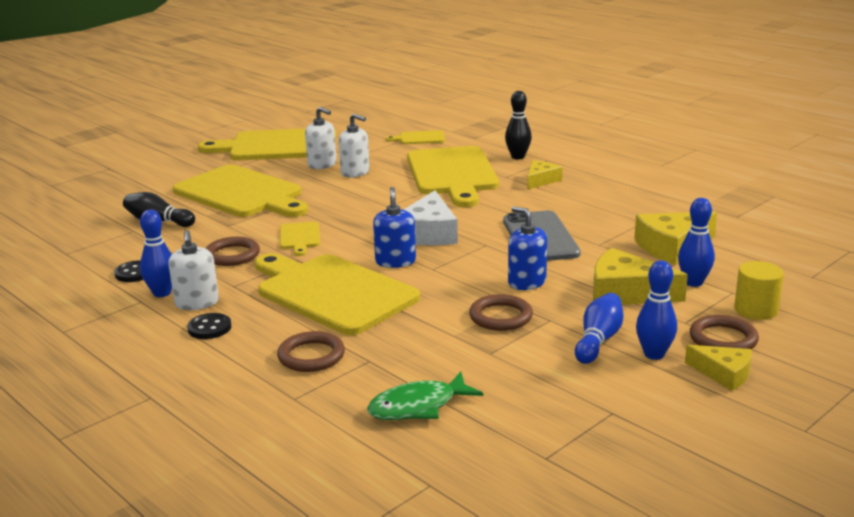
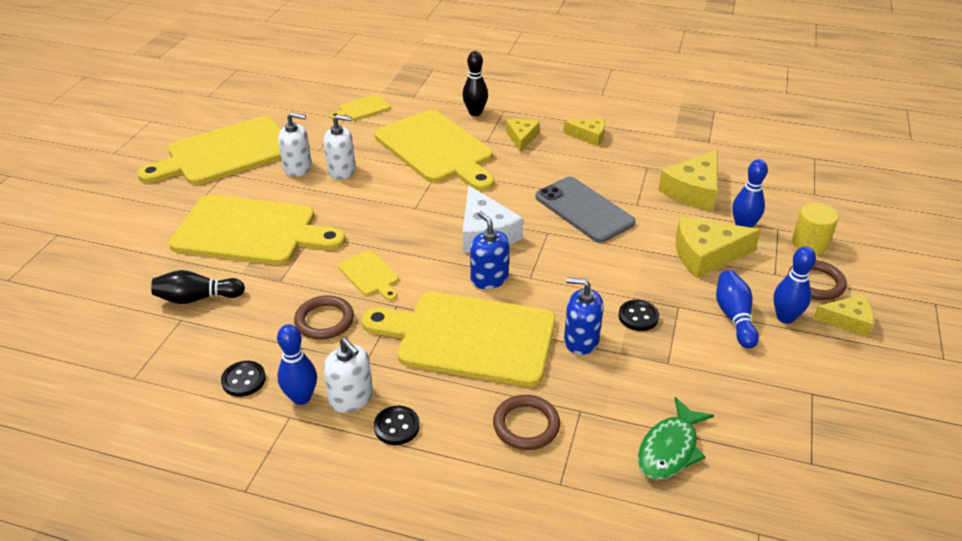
camera: 30 degrees left, 15 degrees up
(500, 317) = (638, 317): brown ring -> black button
(527, 282) = (621, 268): blue soap dispenser -> blue soap dispenser (581, 340)
(610, 190) = (589, 136): none -> yellow cheese

